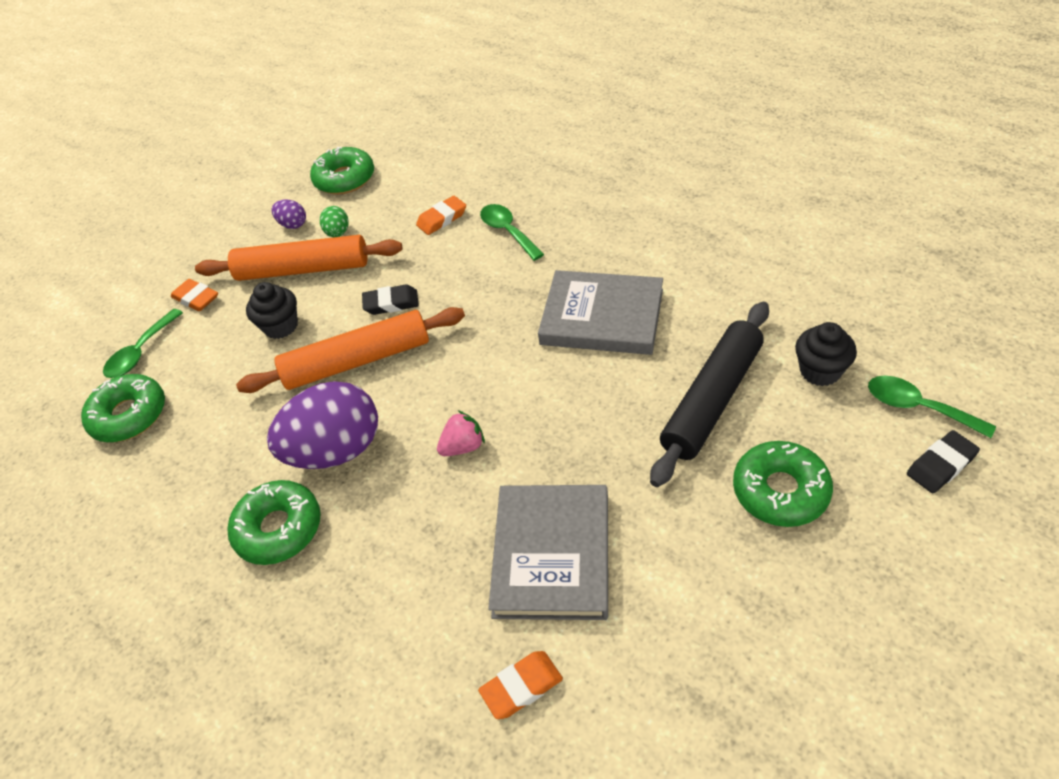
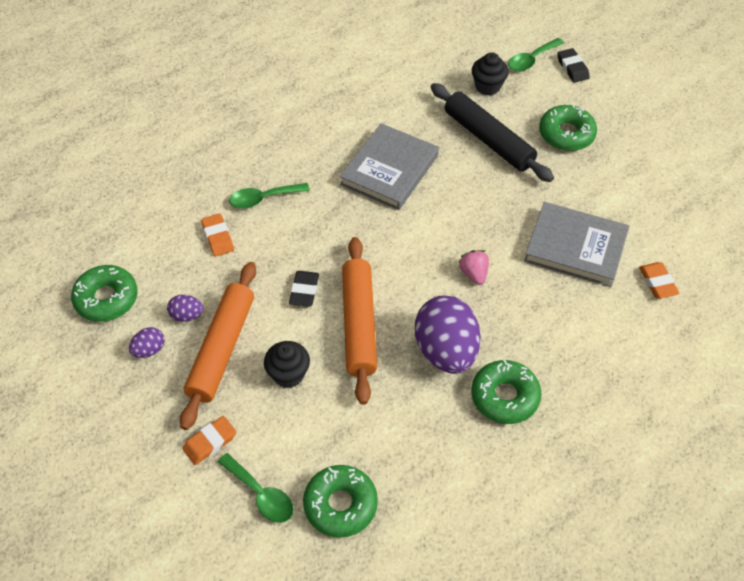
camera: 80 degrees left, 5 degrees up
(338, 233) = (187, 315): green egg -> purple egg

